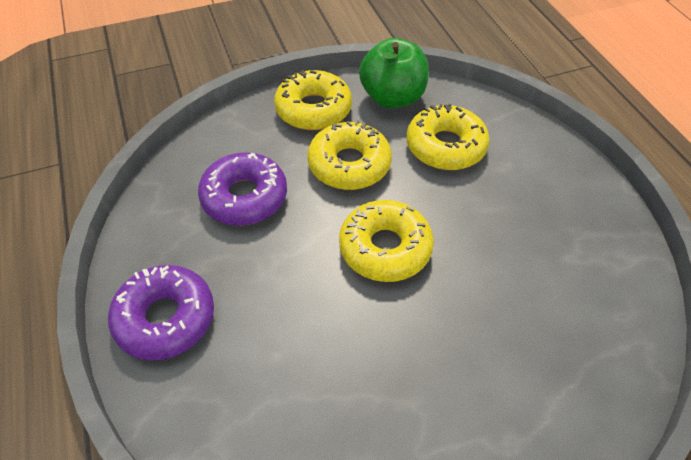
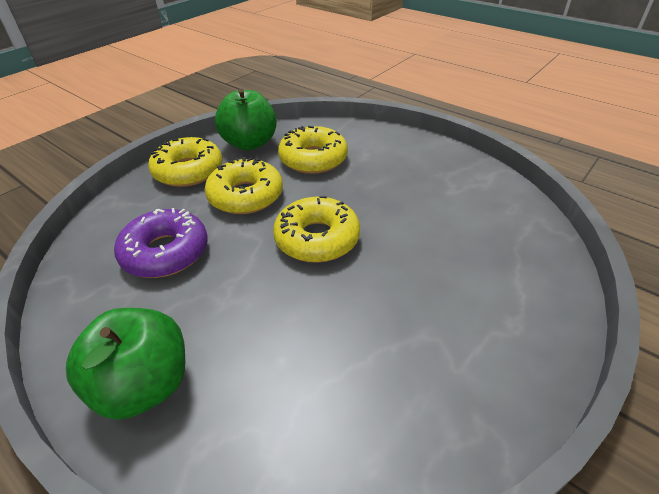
camera: 30 degrees left, 10 degrees down
(165, 318) = (144, 385): purple donut -> green apple

